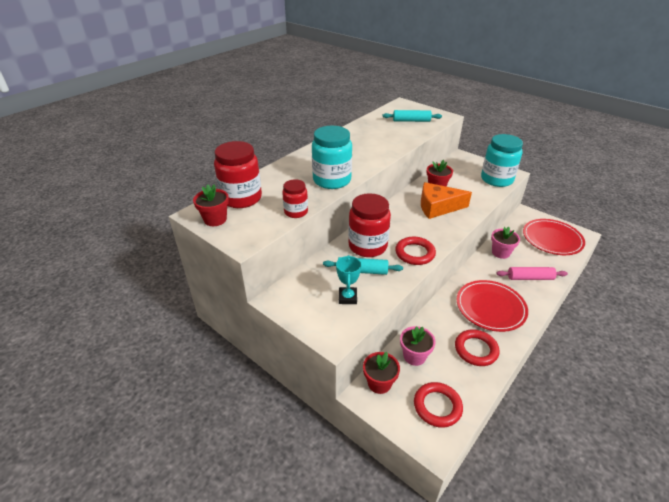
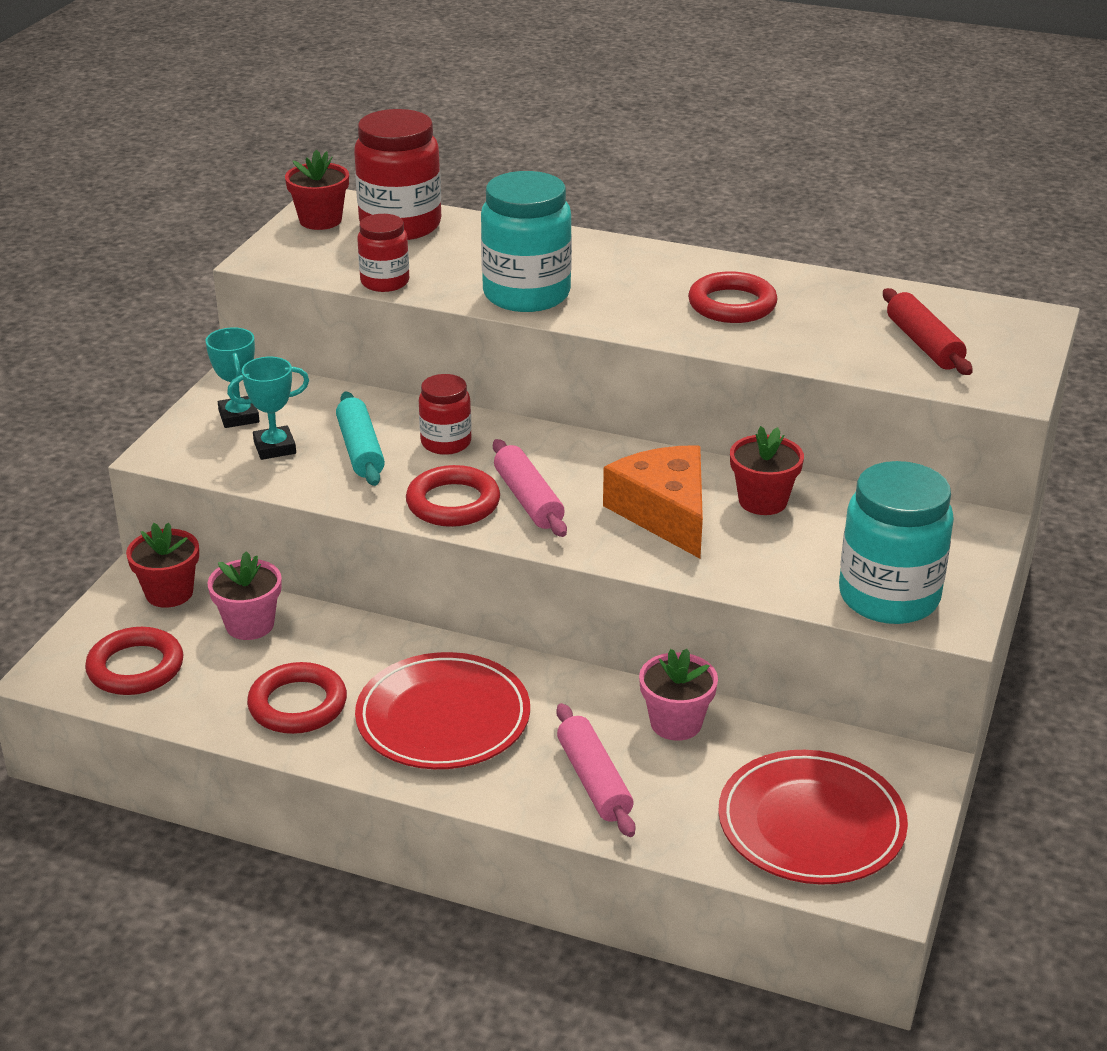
camera: 70 degrees right, 5 degrees down
(312, 305) = (239, 416): none -> turquoise trophy
(366, 143) = (732, 305): none -> red ring
(367, 246) = (446, 443): red jar -> red jar, size x0.57
(411, 121) = (923, 344): turquoise rolling pin -> red rolling pin
(419, 234) = (528, 500): none -> pink rolling pin

